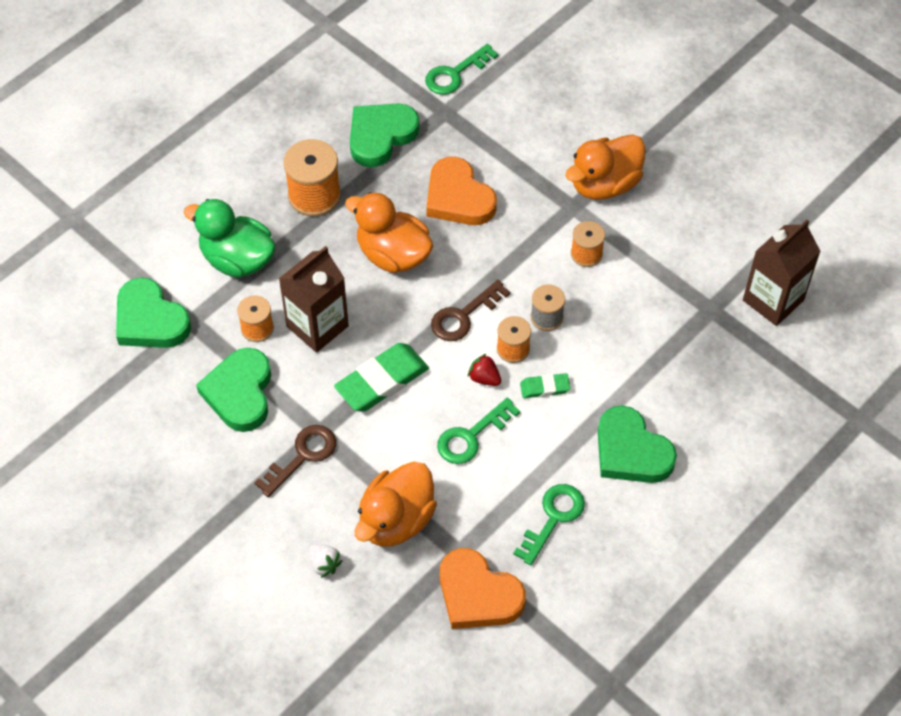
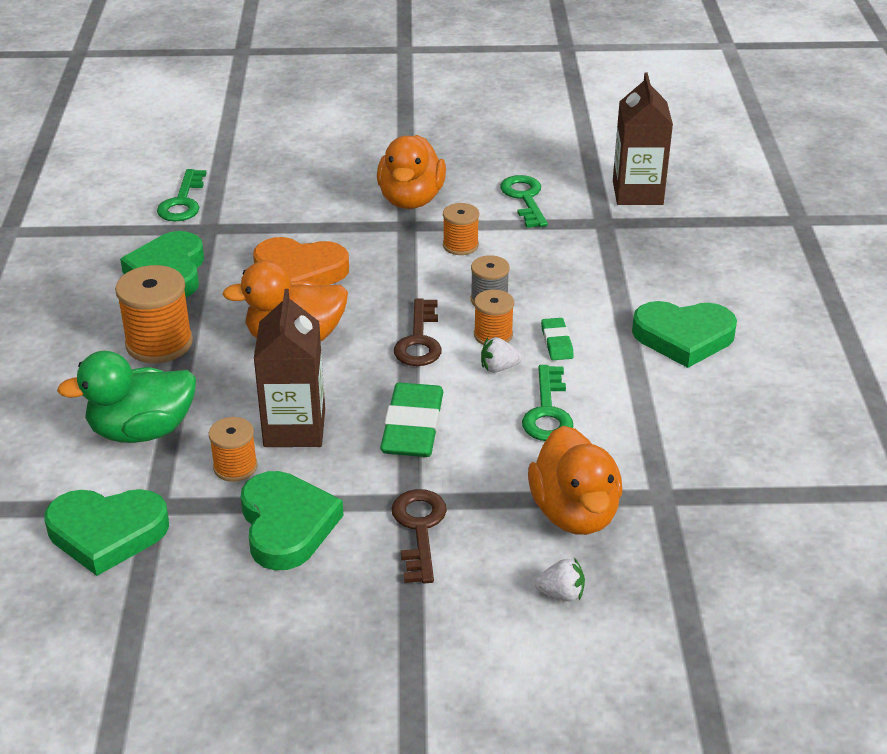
camera: 45 degrees left, 20 degrees down
(240, 393) = (287, 525): green heart -> green heart turned 150 degrees counterclockwise
(478, 594) = (721, 512): orange heart -> none
(484, 378) = (499, 368): red strawberry -> white strawberry
(545, 388) = (557, 342): green eraser -> green eraser turned 45 degrees counterclockwise
(553, 518) = (696, 418): green key -> green key (524, 198)

